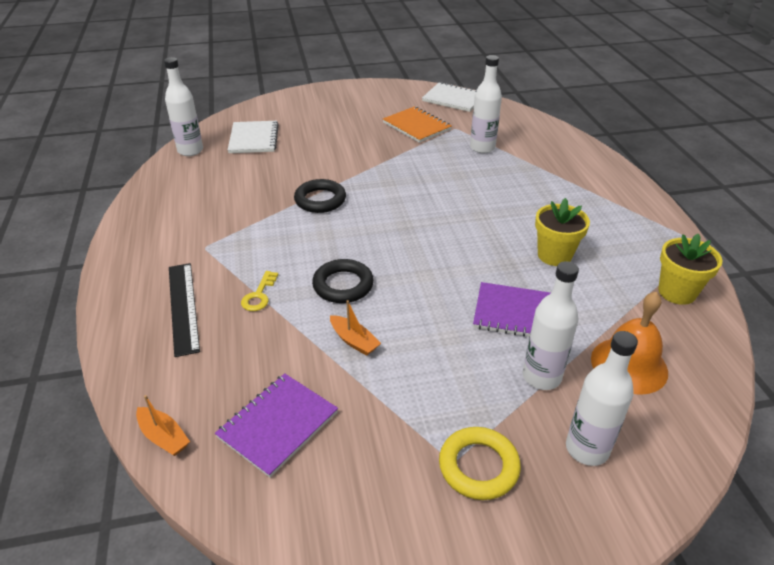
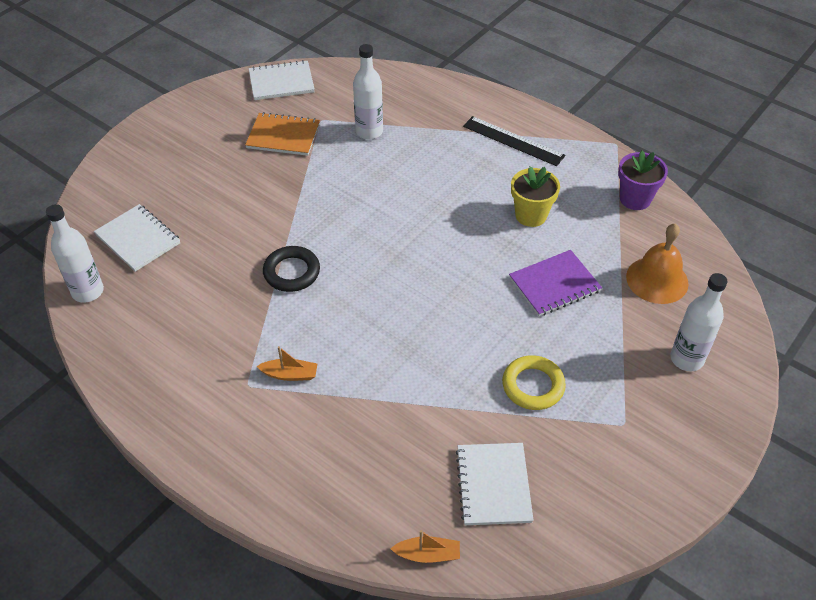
camera: 40 degrees left, 10 degrees up
(183, 307) = (304, 450): black ruler -> black ruler (513, 141)
(259, 295) = (353, 397): yellow key -> none
(278, 425) = (493, 485): purple notebook -> white notebook
(343, 285) = (408, 343): black ring -> none
(354, 341) = (470, 384): orange boat -> orange boat (290, 374)
(478, 466) = (641, 417): yellow ring -> yellow ring (533, 386)
(541, 377) = (616, 325): white bottle -> none
(677, 292) = (635, 199): yellow flower pot -> purple flower pot

